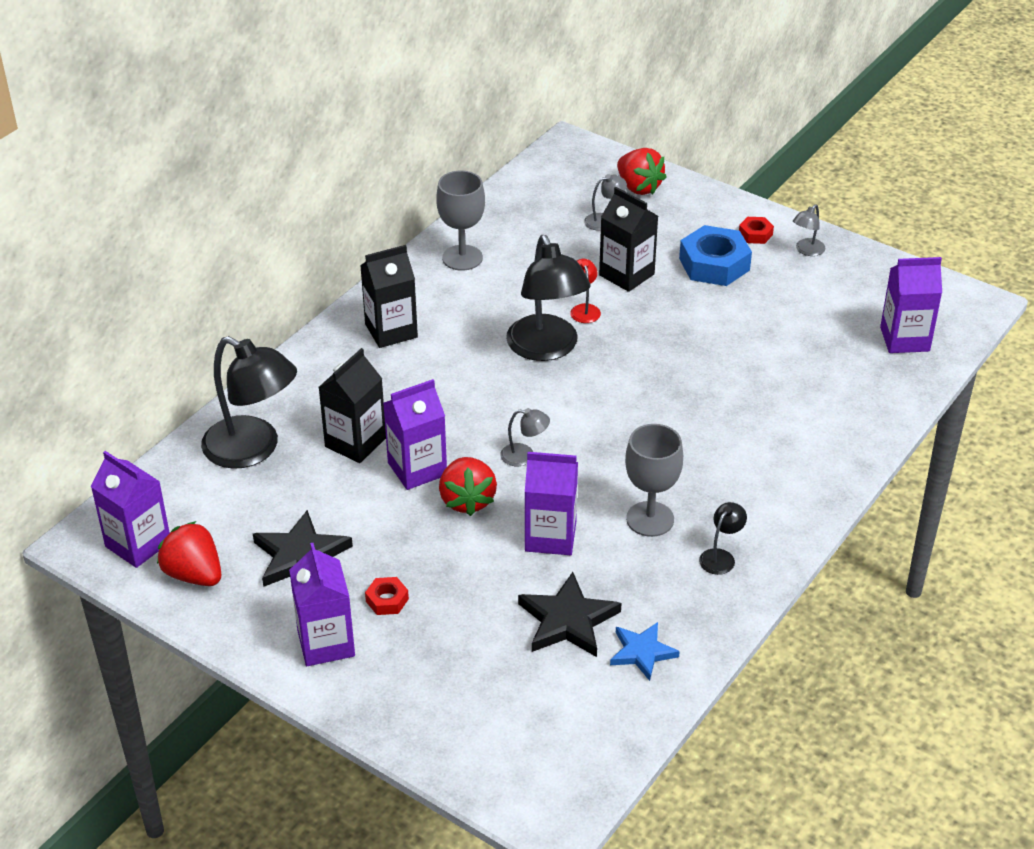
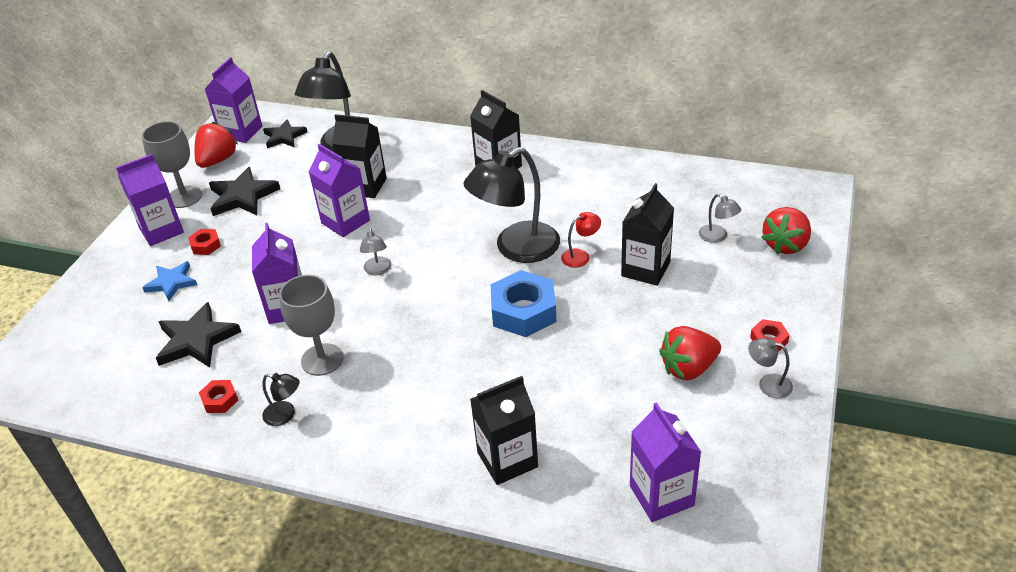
camera: 75 degrees right, 0 degrees up
(185, 502) = (284, 137): none -> black star
(462, 258) = (610, 175): grey goblet -> grey goblet (184, 197)
(467, 500) = (318, 254): red strawberry -> red strawberry (688, 368)
(642, 652) = (166, 390): blue star -> blue star (171, 283)
(677, 607) = (220, 400): none -> red nut
(714, 264) = (699, 321): blue nut -> blue nut (524, 311)
(836, 415) = (507, 460): none -> black carton

